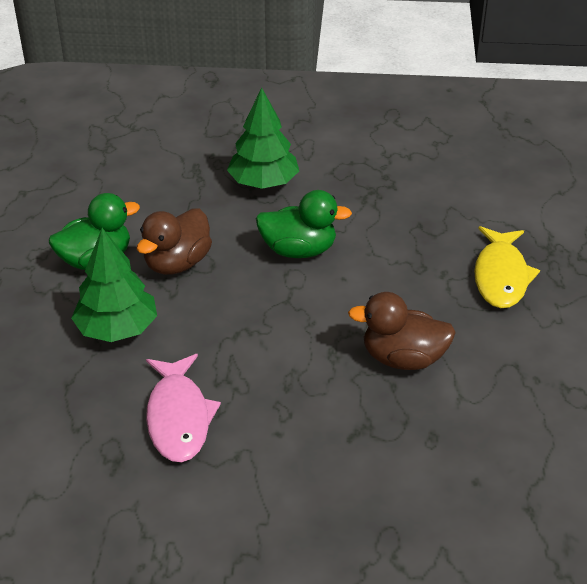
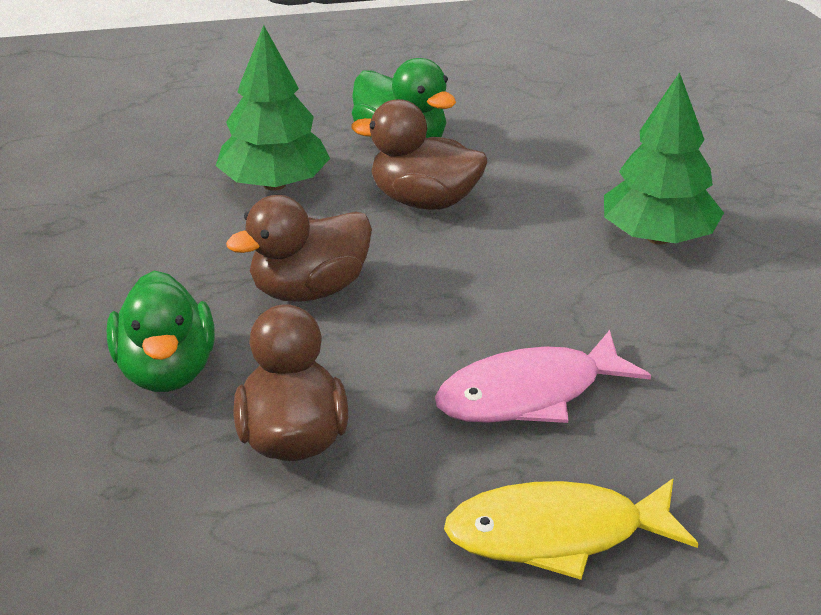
camera: 75 degrees right, 5 degrees down
(178, 417) = (125, 259): pink fish -> pink fish (529, 394)
(257, 331) = (309, 290): none -> brown duck
(299, 250) = (508, 297): green duck -> green duck (166, 371)

